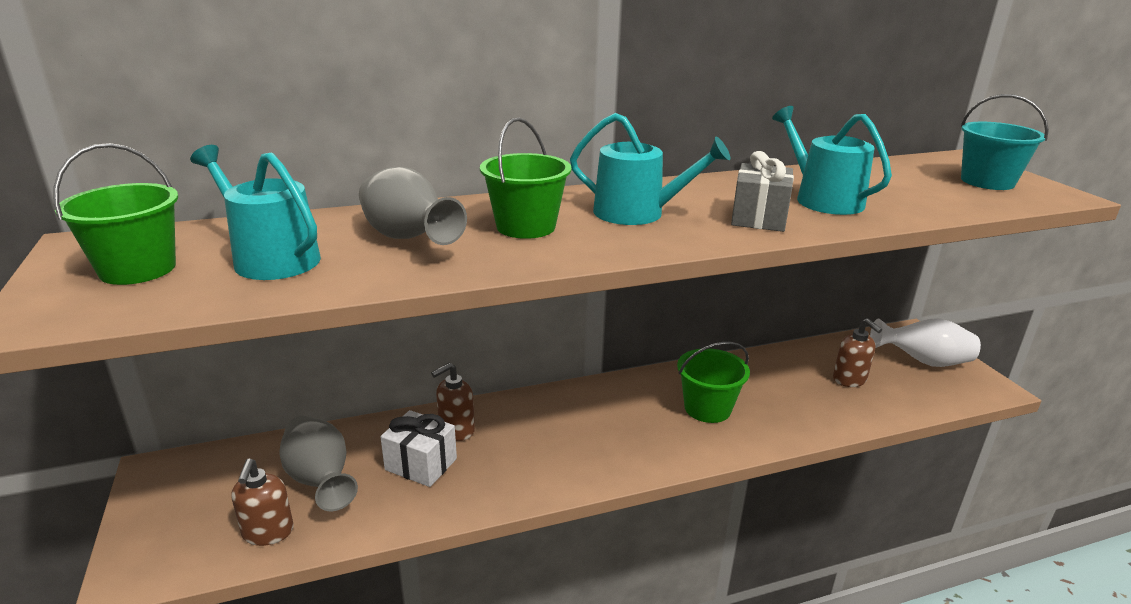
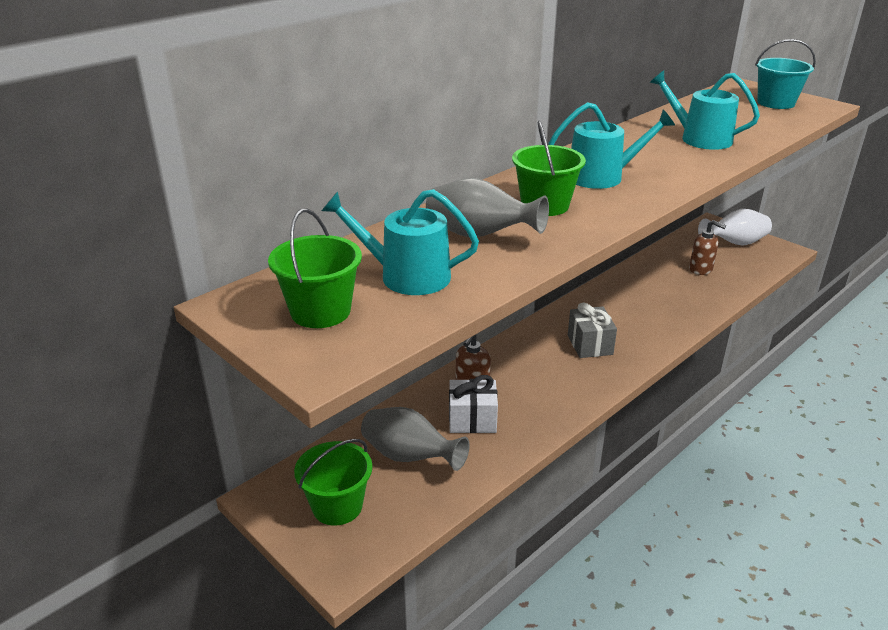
camera: 25 degrees left, 5 degrees up
(268, 532) = (412, 505): brown soap dispenser -> none
(707, 408) = (630, 317): green bucket -> green bucket (337, 506)
(758, 218) = (680, 163): grey gift -> grey gift (590, 345)

